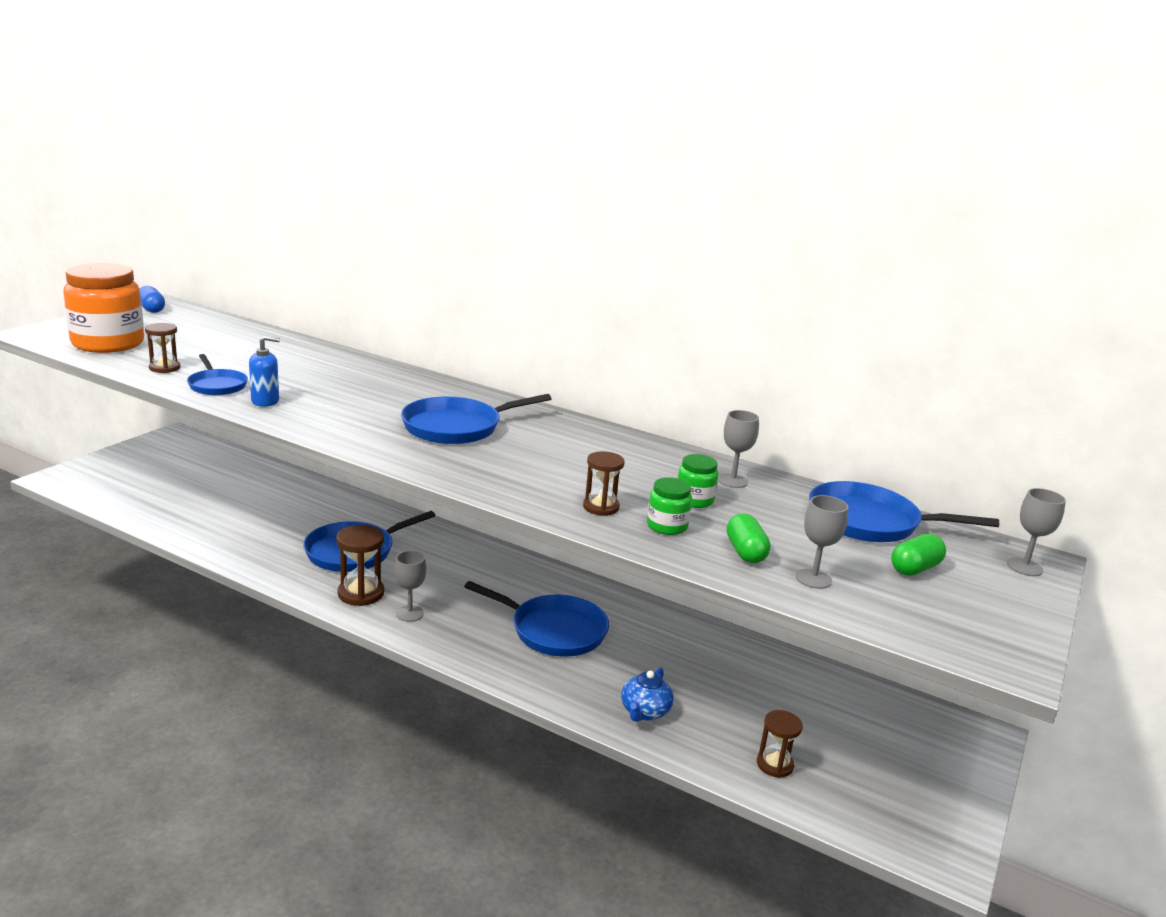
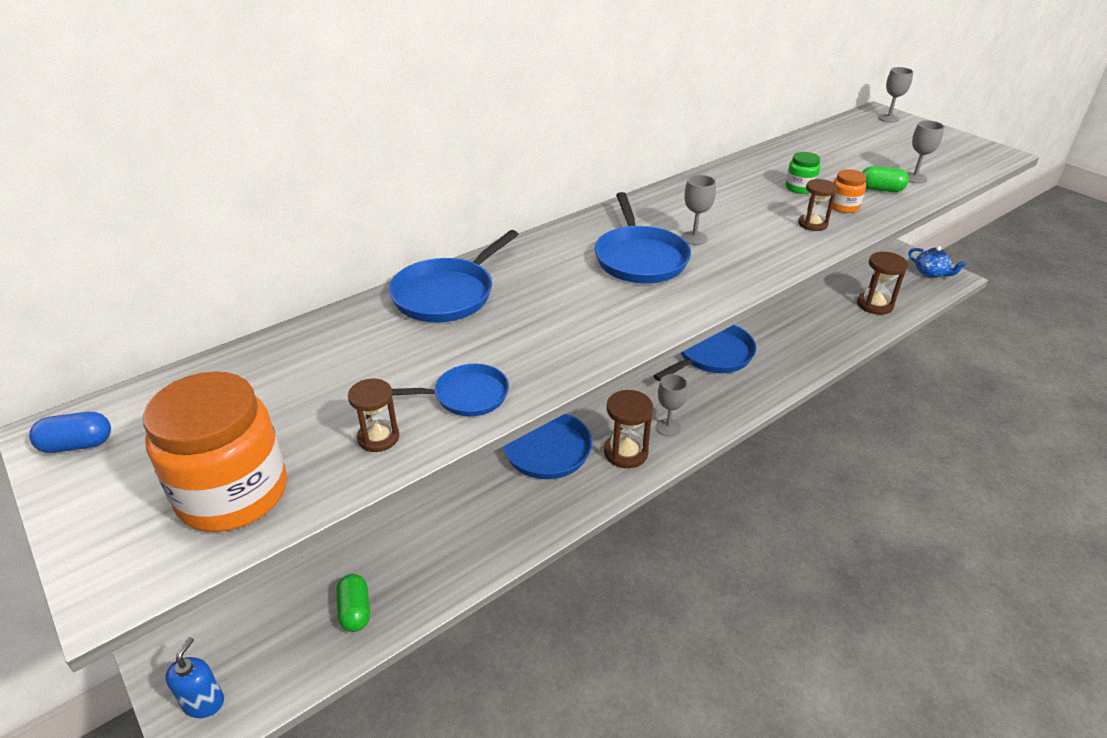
camera: 65 degrees left, 15 degrees up
(265, 401) = (534, 363): blue soap dispenser -> blue soap dispenser (204, 702)
(645, 712) = (818, 339): blue teapot -> blue teapot (931, 273)
(667, 526) = (843, 206): green jar -> orange jar
(732, 481) = (767, 167): grey goblet -> grey goblet (694, 238)
(775, 765) = (874, 305): brown hourglass -> brown hourglass, size x1.51
(869, 522) = (832, 141): blue pan -> blue pan (447, 294)
(915, 568) = (895, 146): green capsule -> green capsule (355, 611)

